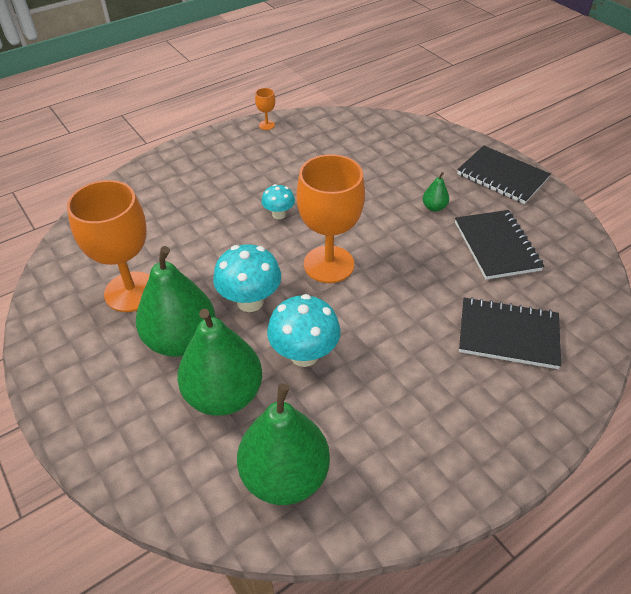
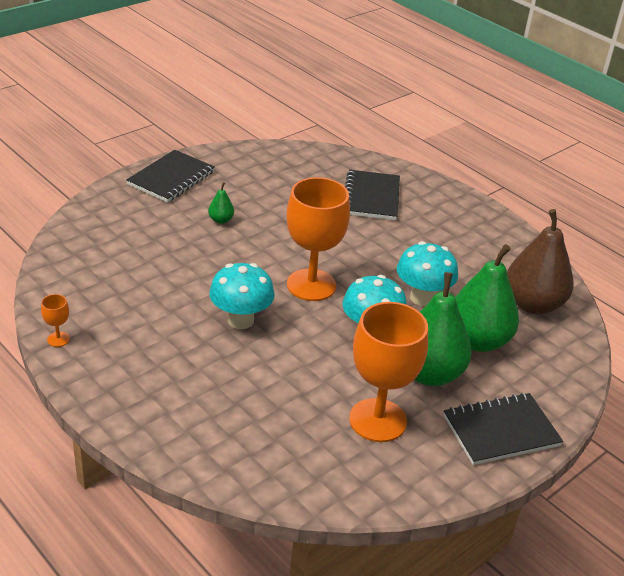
camera: 100 degrees left, 10 degrees down
(279, 214) = (241, 320): turquoise mushroom -> turquoise mushroom, size x1.74
(285, 475) = (532, 304): green pear -> brown pear
(496, 246) = (271, 192): black notebook -> black notebook (501, 431)

